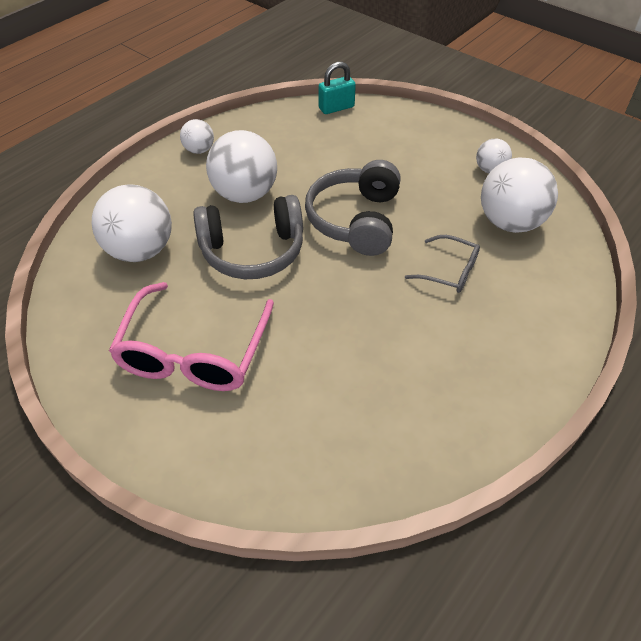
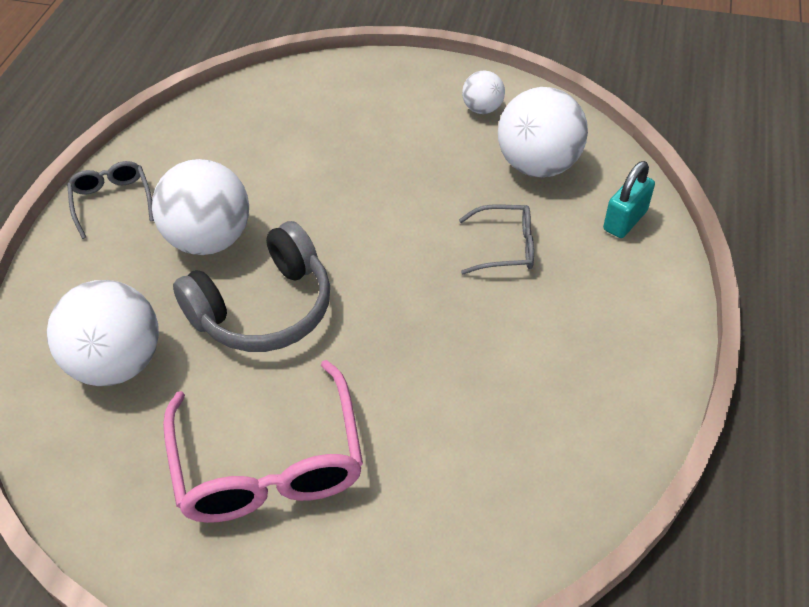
camera: 25 degrees left, 0 degrees up
(199, 150) = (112, 201): white ball -> grey glasses
(336, 108) = (257, 87): turquoise padlock -> turquoise padlock (625, 220)
(356, 220) = (365, 224): grey headphones -> none

